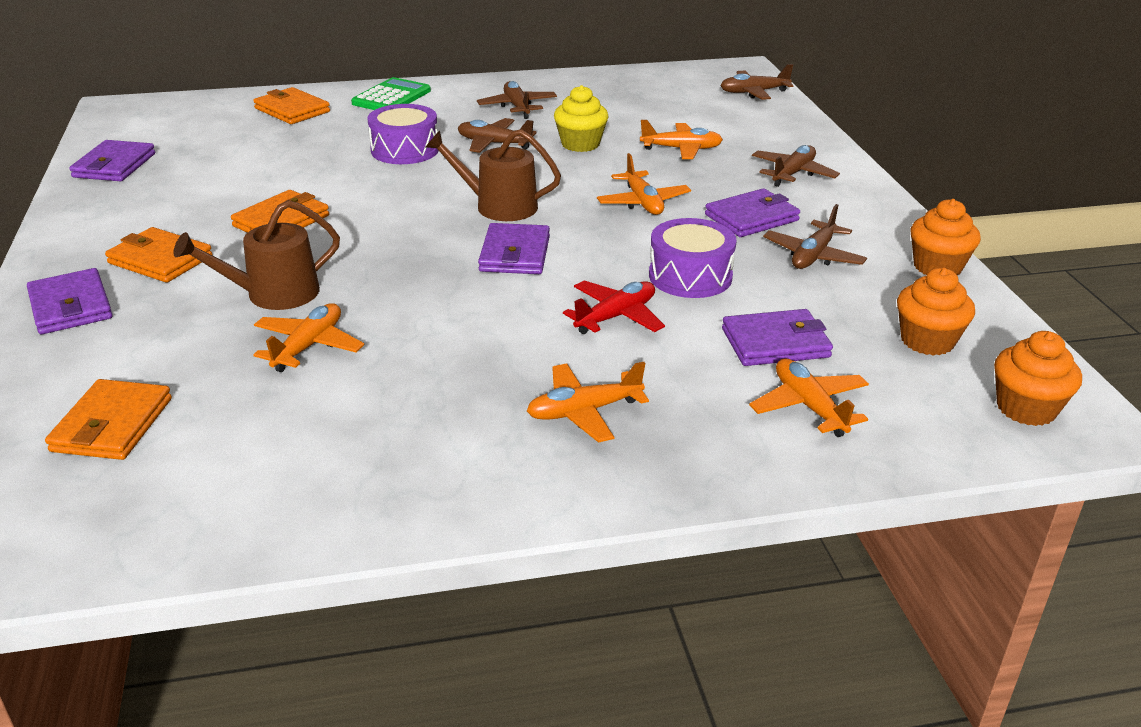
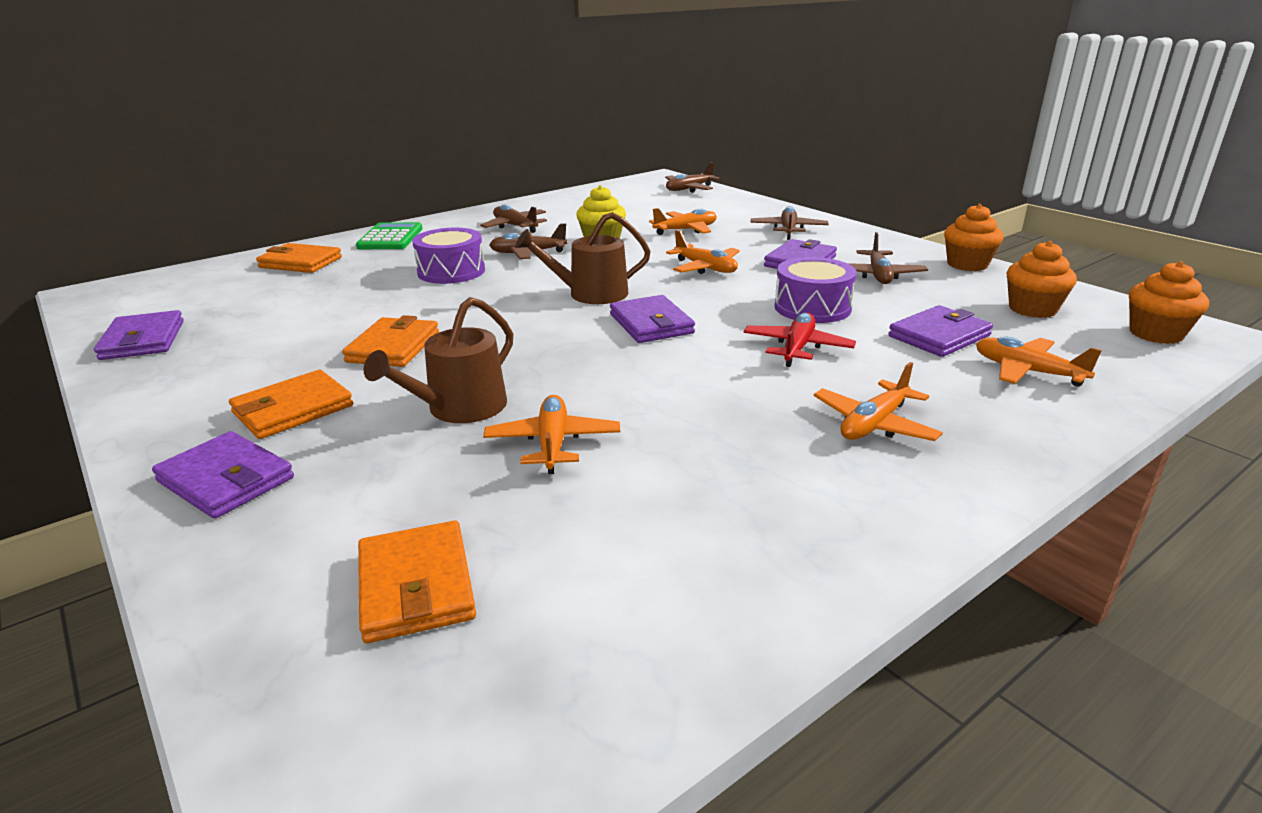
camera: 25 degrees left, 5 degrees down
(160, 260) = (293, 409): orange wallet -> orange wallet turned 45 degrees counterclockwise

